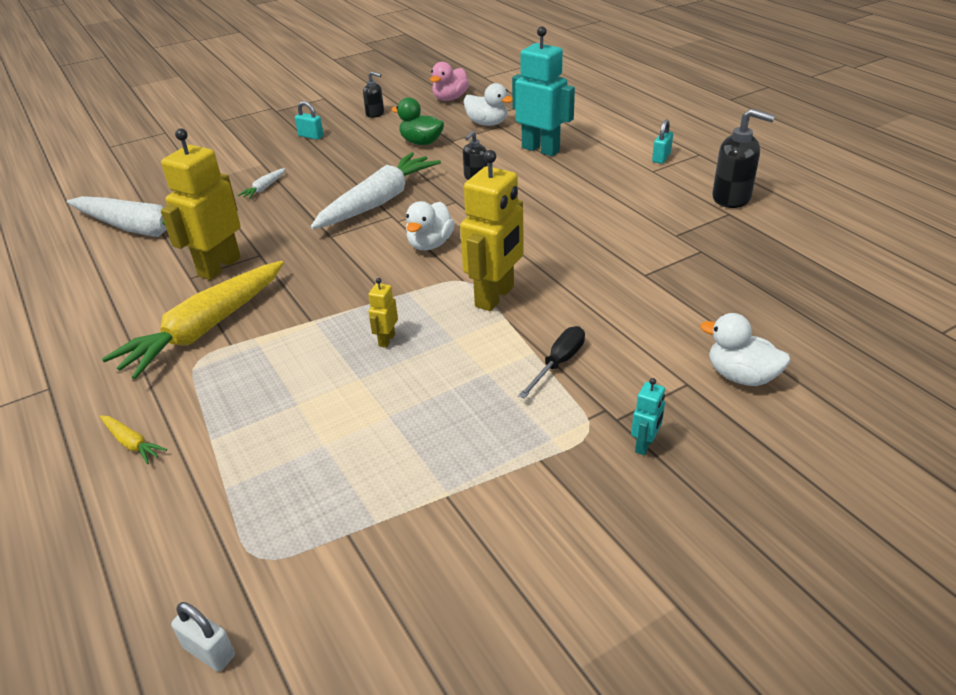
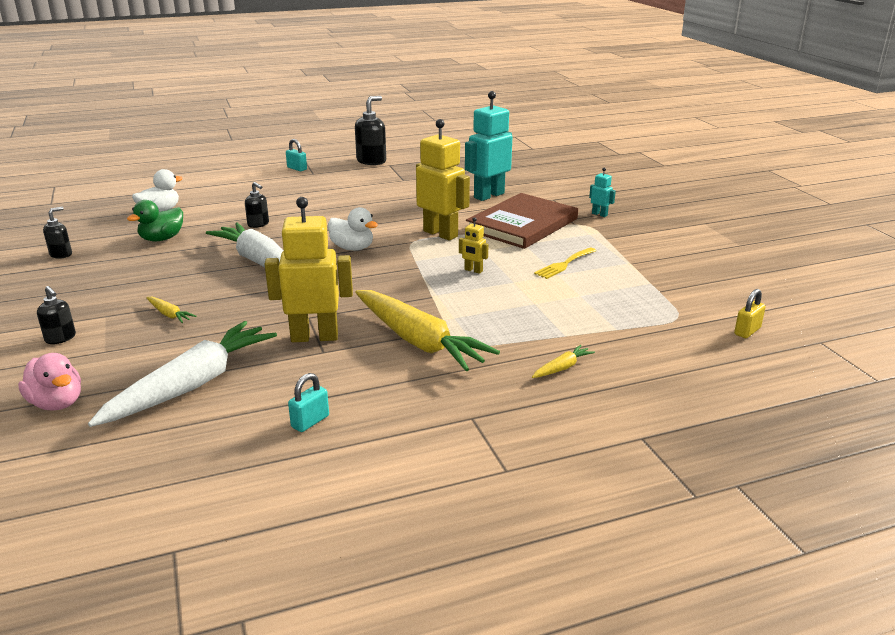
camera: 80 degrees left, 10 degrees down
(209, 651) = (747, 331): white padlock -> yellow padlock
(219, 267) = (314, 337): yellow robot -> yellow robot turned 135 degrees clockwise
(224, 159) = (60, 338): none -> black soap dispenser
(264, 188) = (169, 314): white carrot -> yellow carrot
(311, 136) = (69, 288): turquoise padlock -> turquoise padlock (310, 421)
(423, 420) = (564, 264): none -> yellow fork
(450, 98) = (79, 220): pink duck -> pink duck (57, 403)
(541, 149) = (237, 199): turquoise robot -> turquoise robot (488, 195)
(558, 363) = (522, 224): black screwdriver -> brown book
(741, 376) = (551, 188): white duck -> none

